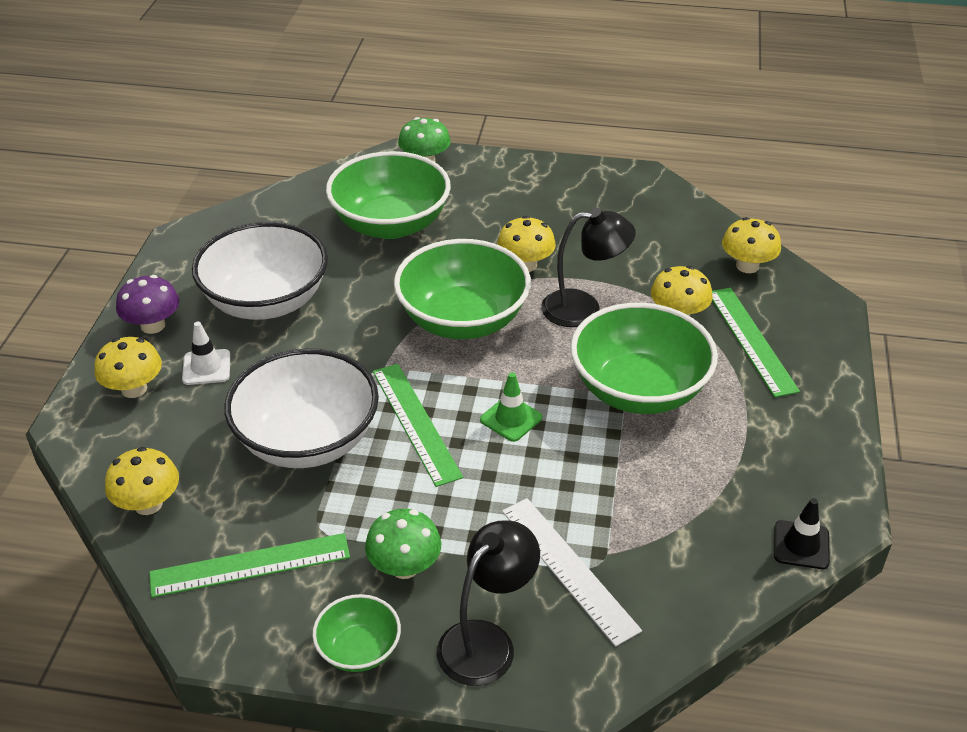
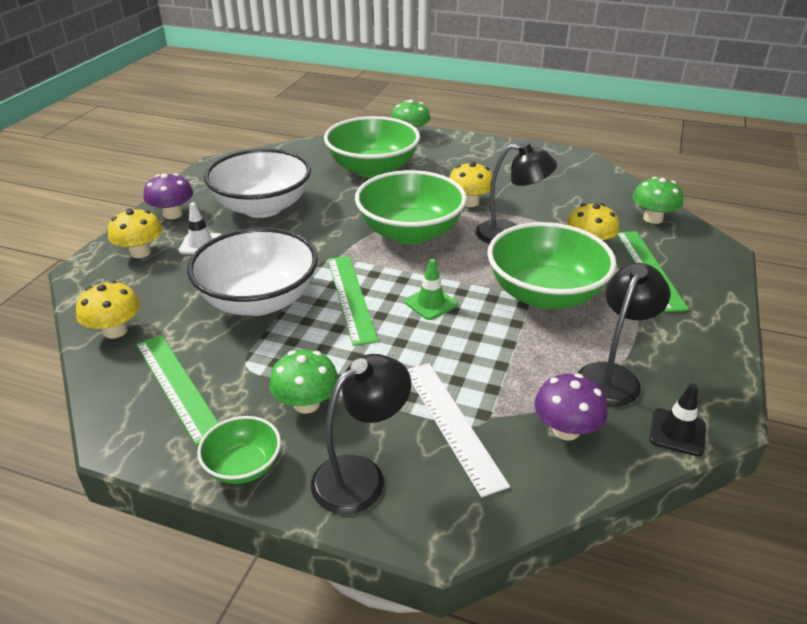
camera: 10 degrees right, 5 degrees down
(250, 565) = (177, 386): green ruler -> green ruler turned 60 degrees clockwise
(688, 558) = (566, 430): none -> purple mushroom
(728, 487) = (612, 376): none -> black lamp
(747, 266) = (652, 218): yellow mushroom -> green mushroom

